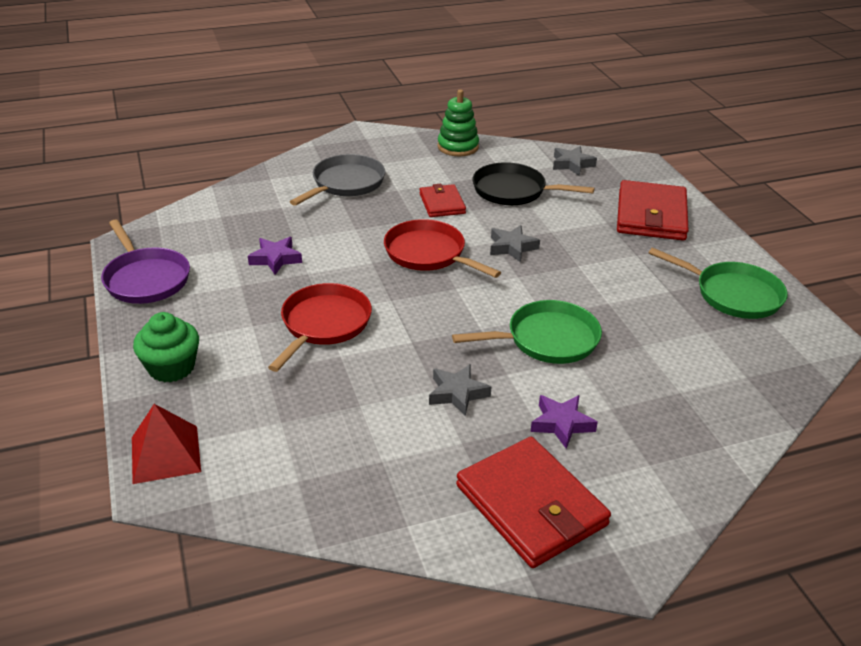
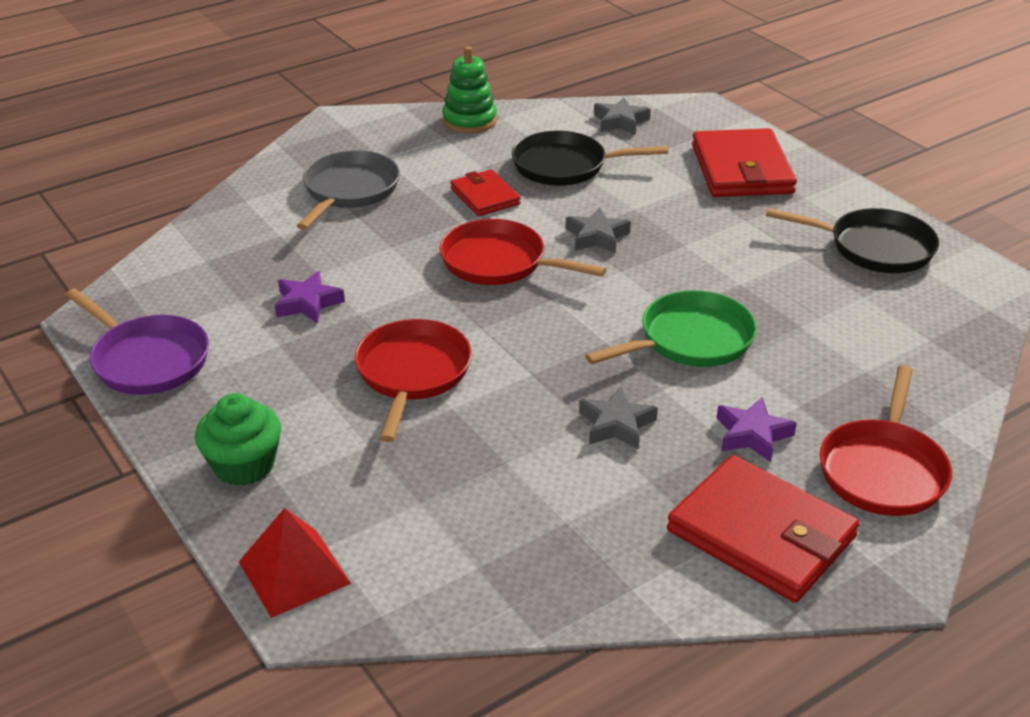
camera: 15 degrees left, 0 degrees up
(657, 475) = (883, 470): none -> red pan
(733, 294) = (874, 248): green pan -> black pan

